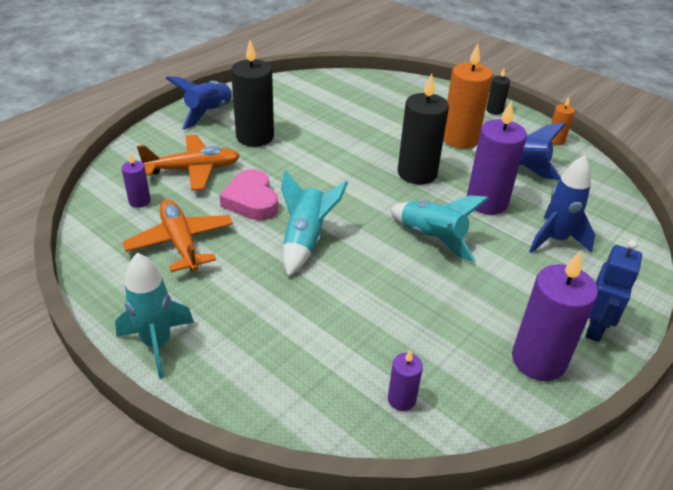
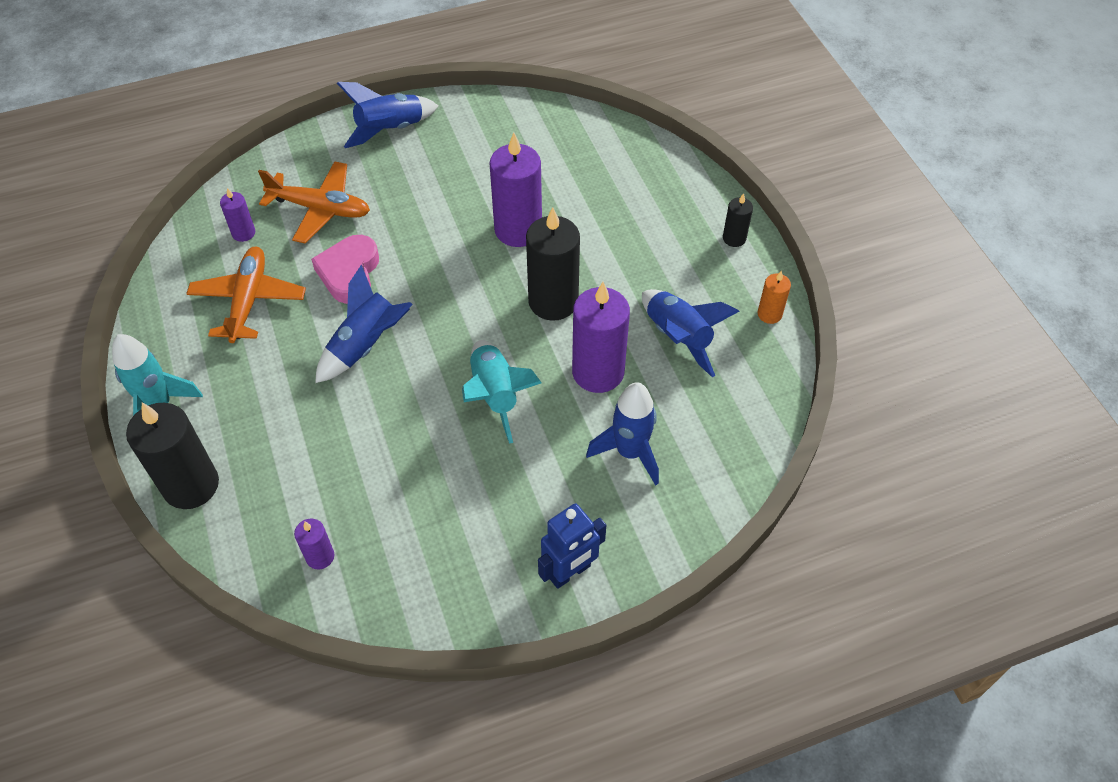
camera: 30 degrees right, 15 degrees up
(255, 137) = (414, 183): black candle -> black candle (191, 485)
(305, 240) = (366, 345): turquoise rocket -> blue rocket
(459, 139) = (648, 268): orange candle -> none
(538, 360) = (478, 578): purple candle -> purple candle (518, 230)

